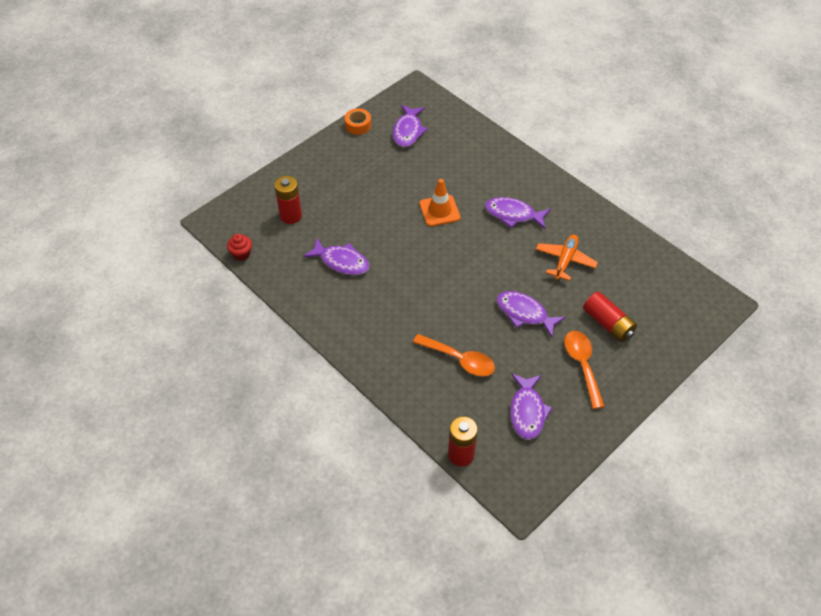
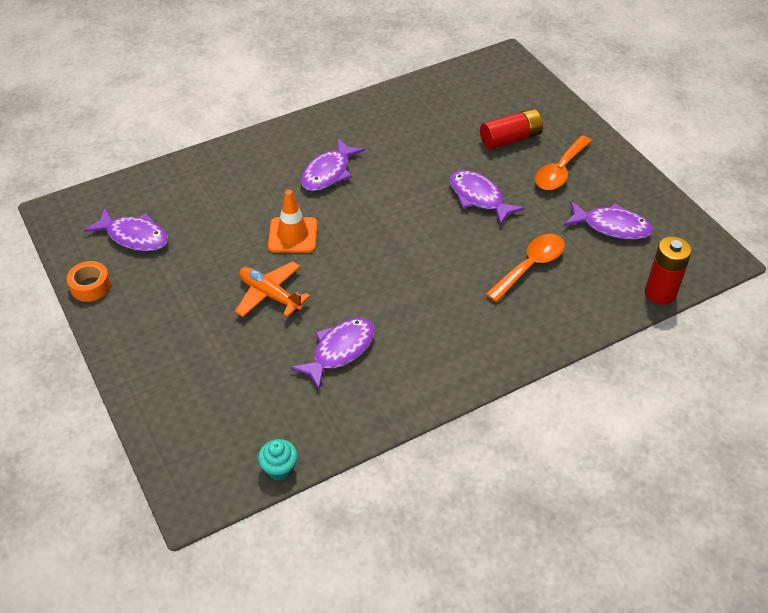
camera: 75 degrees left, 5 degrees down
(241, 254) = (279, 469): red cupcake -> turquoise cupcake
(291, 216) = (230, 395): red battery -> none
(524, 313) = (479, 198): purple fish -> purple fish turned 90 degrees clockwise
(565, 260) = (414, 148): orange plane -> orange plane (270, 295)
(582, 365) = (560, 171): orange spoon -> orange spoon turned 60 degrees counterclockwise

